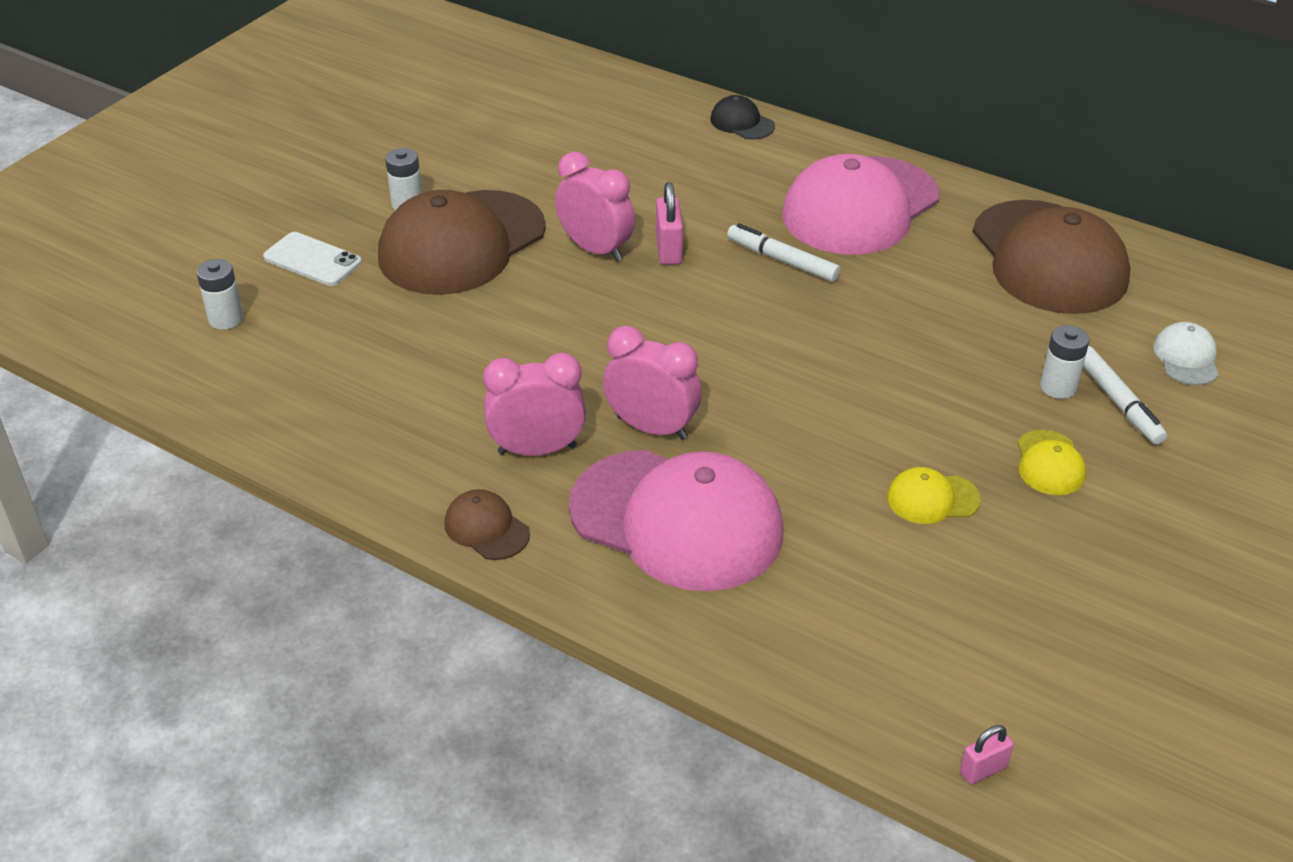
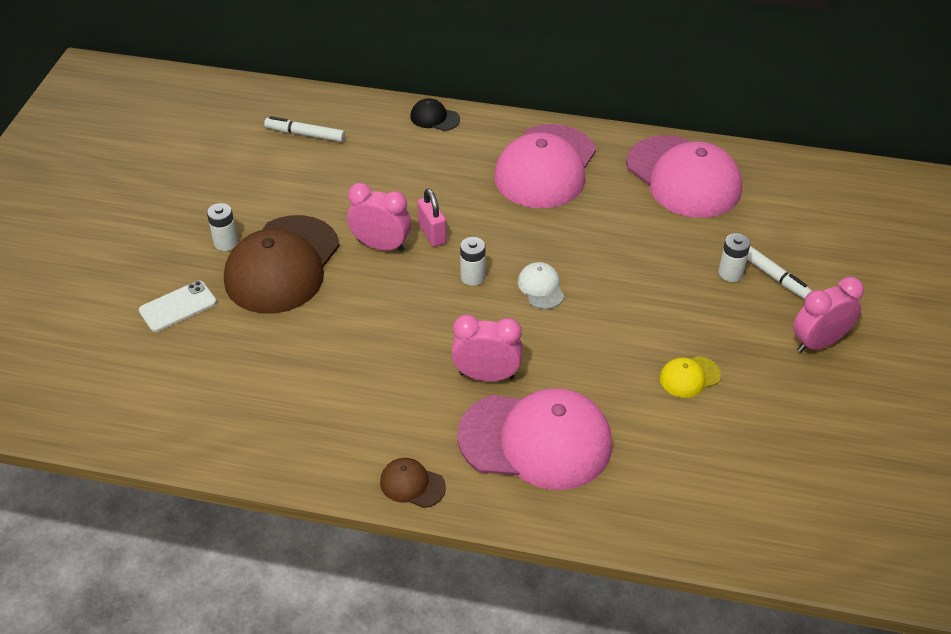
camera: 20 degrees left, 5 degrees up
(226, 319) = (137, 373): white battery -> white battery (472, 277)
(312, 260) = (178, 306): white phone -> white phone turned 45 degrees counterclockwise
(537, 449) = (417, 414): pink clock -> pink clock (818, 342)
(782, 260) = (513, 222): white marker -> white marker (305, 134)
(983, 770) = (801, 557): pink padlock -> none
(1049, 258) = (683, 177): brown cap -> pink cap
(1049, 463) = (748, 330): yellow cap -> none
(1186, 358) = (797, 231): white cap -> white cap (541, 287)

